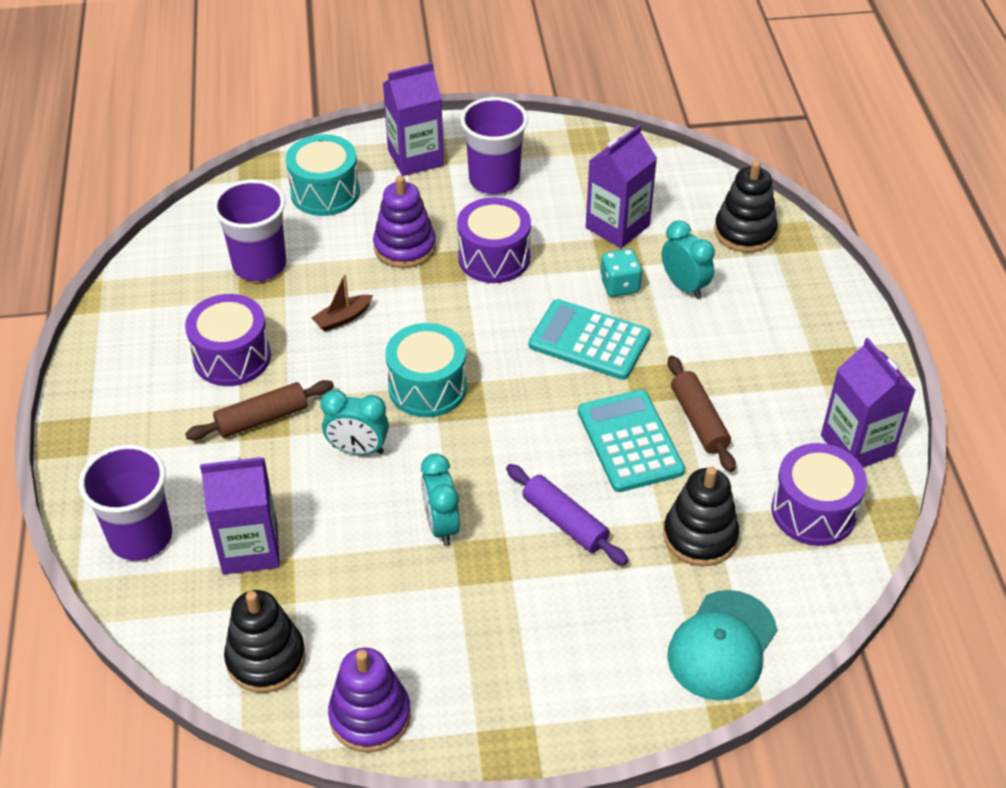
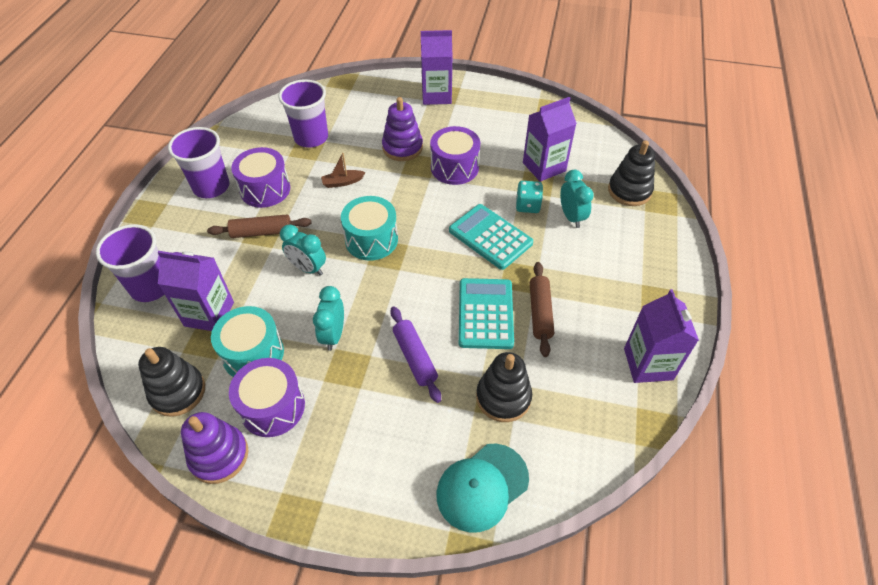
camera: 20 degrees right, 5 degrees up
(325, 192) = (372, 104): turquoise drum -> turquoise drum (253, 354)
(494, 180) = (478, 119): purple cup -> purple cup (211, 187)
(813, 511) = (594, 404): purple drum -> purple drum (272, 407)

